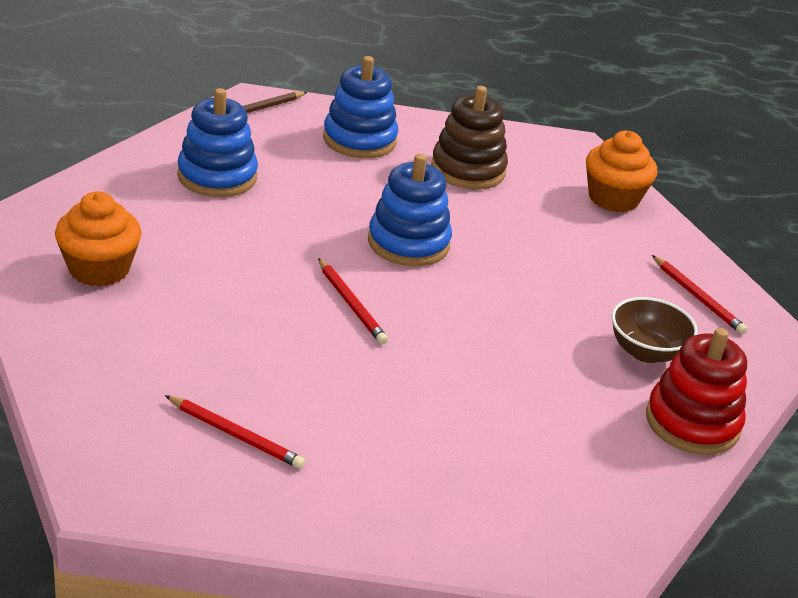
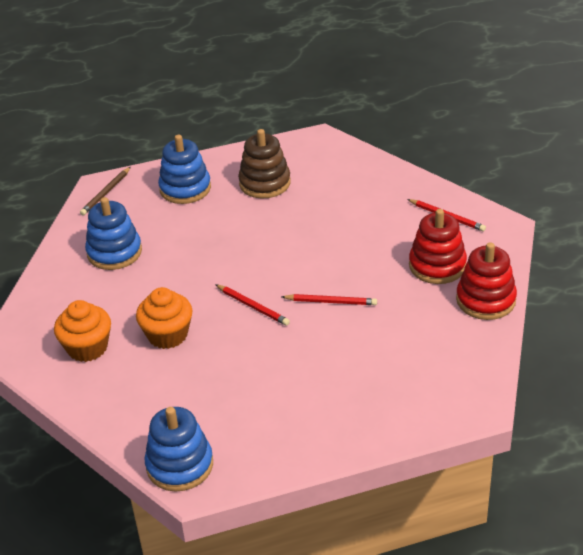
camera: 15 degrees left, 5 degrees up
(235, 435) = (241, 418): red pencil -> red pencil (330, 302)
(408, 243) = (260, 250): blue stacking toy -> blue stacking toy (180, 465)
(613, 198) = (362, 168): orange cupcake -> orange cupcake (167, 335)
(646, 352) = (437, 265): brown bowl -> red stacking toy

